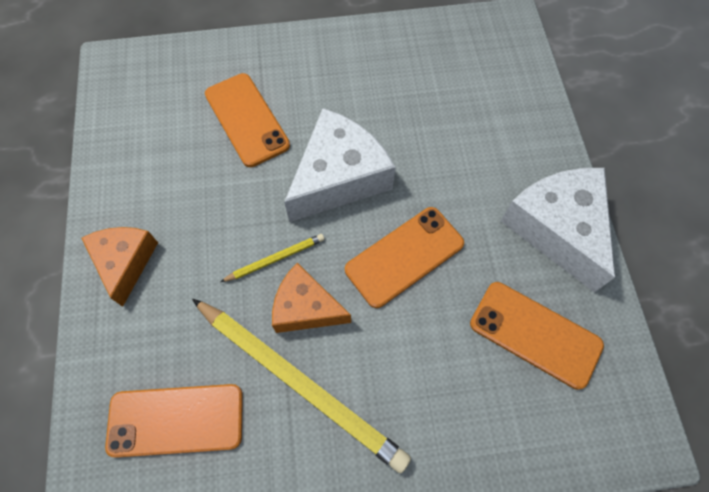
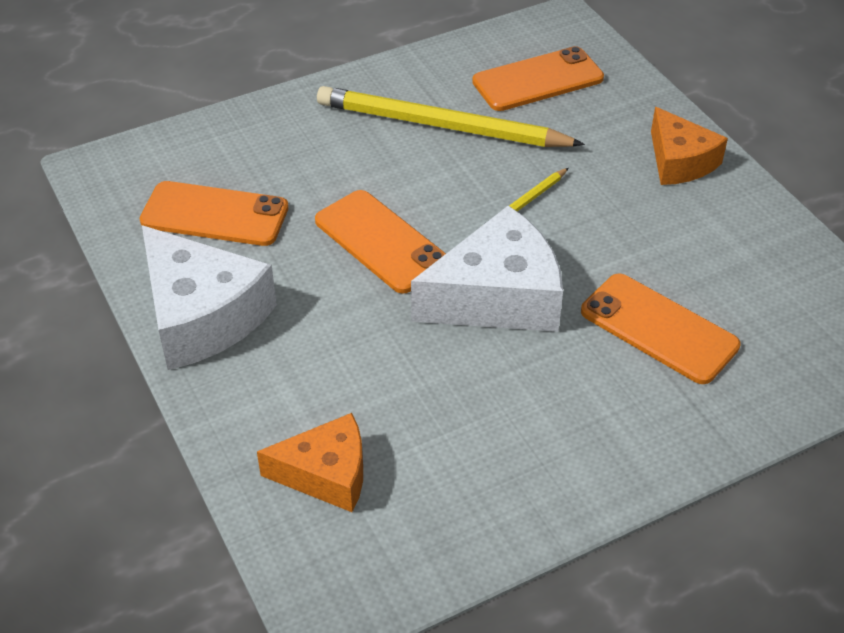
camera: 160 degrees right, 20 degrees down
(306, 307) = (467, 175): orange cheese -> orange cheese (326, 474)
(339, 177) = (497, 297): white cheese -> white cheese turned 135 degrees counterclockwise
(404, 256) = (381, 242): orange phone -> orange phone turned 75 degrees counterclockwise

